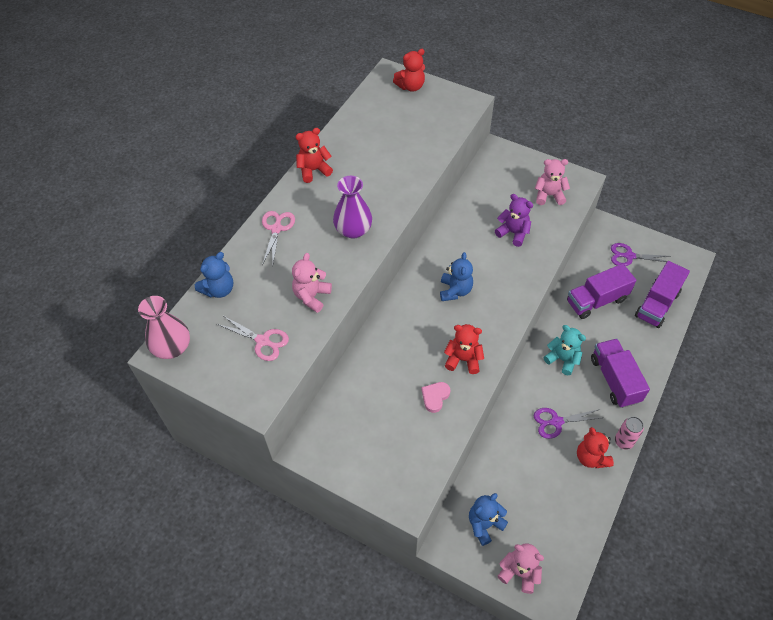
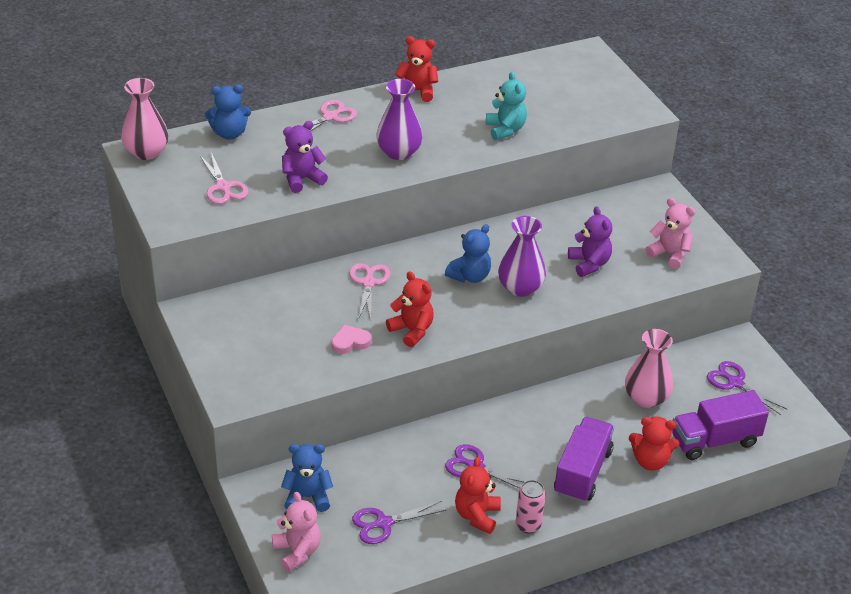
camera: 35 degrees right, 15 degrees down
(312, 296) = (302, 179): pink teddy bear -> purple teddy bear
(399, 340) = (368, 283): none -> pink scissors
(411, 86) = (597, 71): red teddy bear -> red teddy bear (650, 461)
(493, 279) = (520, 288): none -> purple vase
(547, 507) = (383, 523): none -> purple scissors
(562, 359) = (545, 423): turquoise teddy bear -> turquoise teddy bear (505, 130)
(596, 300) = (646, 398): purple truck -> pink vase

